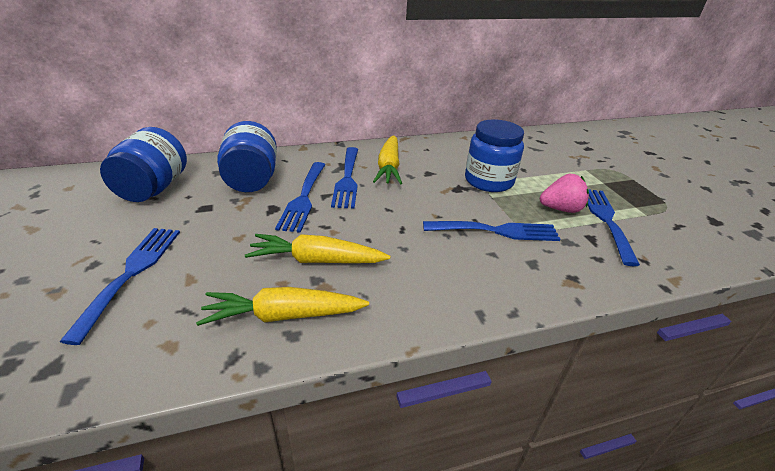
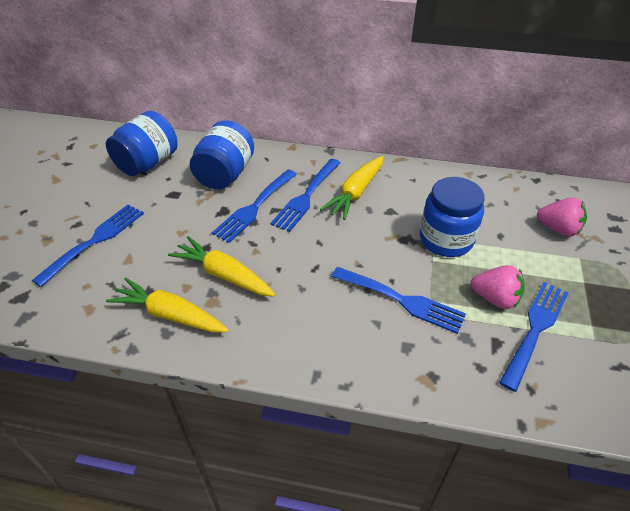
camera: 30 degrees right, 10 degrees up
(556, 156) = (558, 229): none -> pink strawberry

